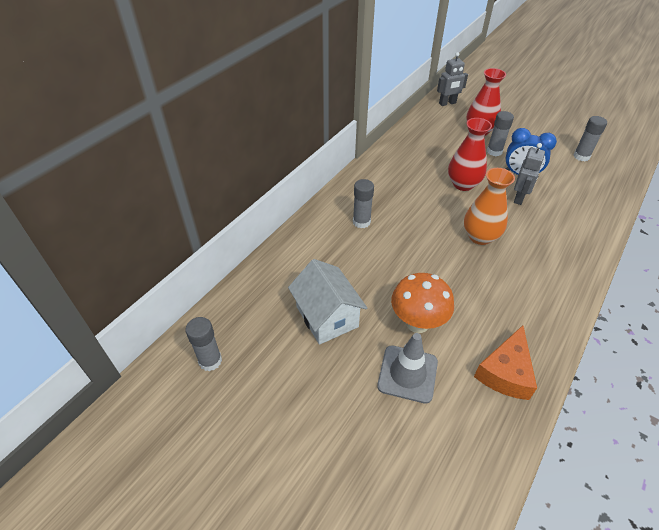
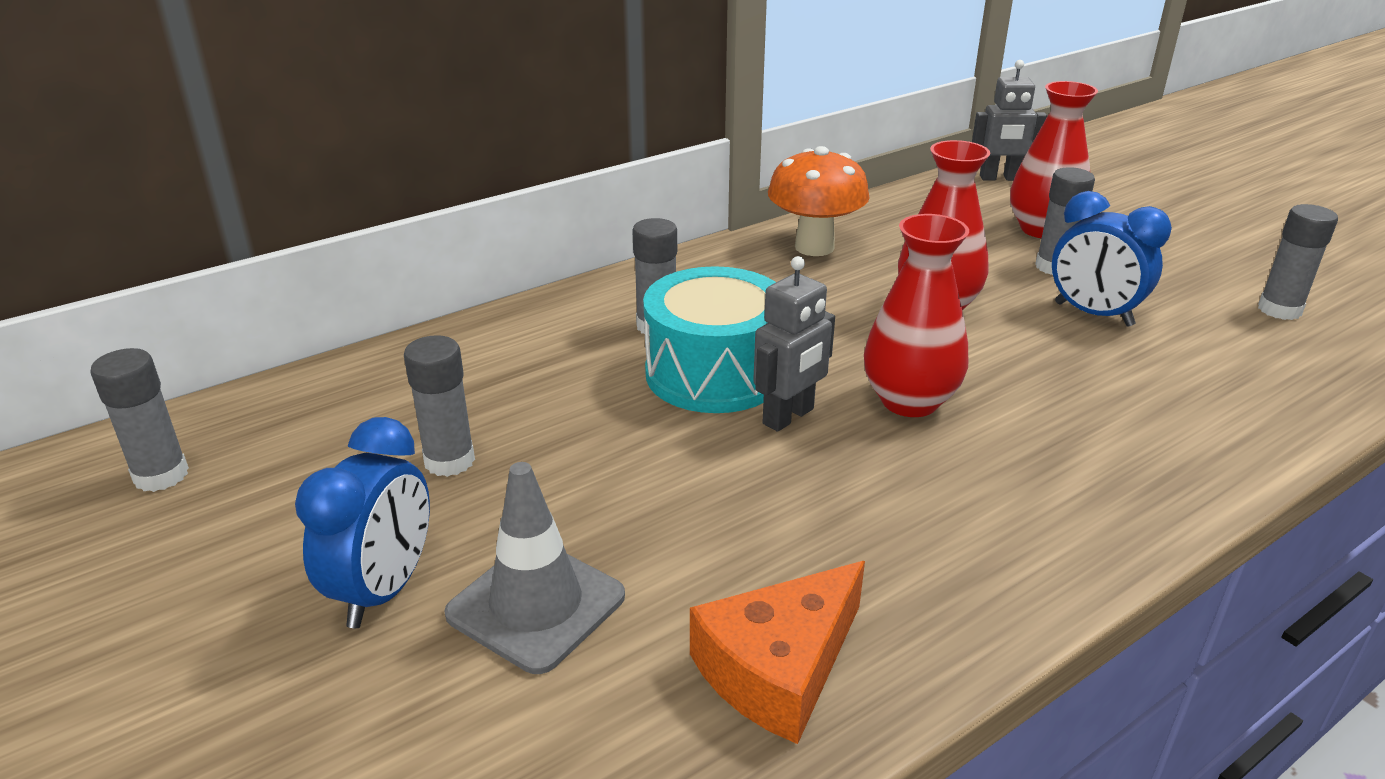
camera: 20 degrees right, 15 degrees down
(327, 317) = (449, 461): white house -> grey glue stick
(347, 386) = (384, 590): none -> blue clock
(400, 242) = (714, 373): none -> turquoise drum
(417, 323) = (636, 519): orange mushroom -> orange mushroom (814, 247)
(480, 236) = (909, 401): orange vase -> red vase
(519, 198) = (1060, 353): grey robot -> grey robot (789, 417)

